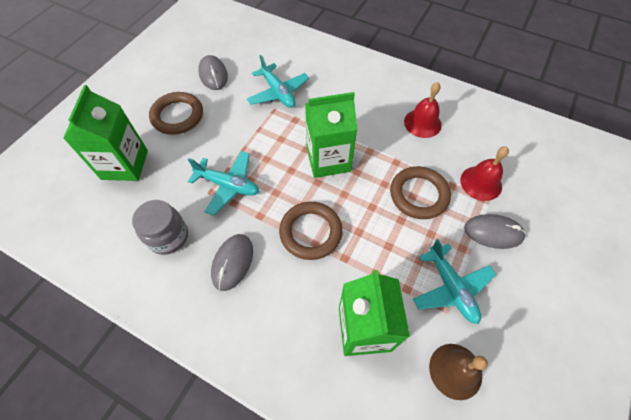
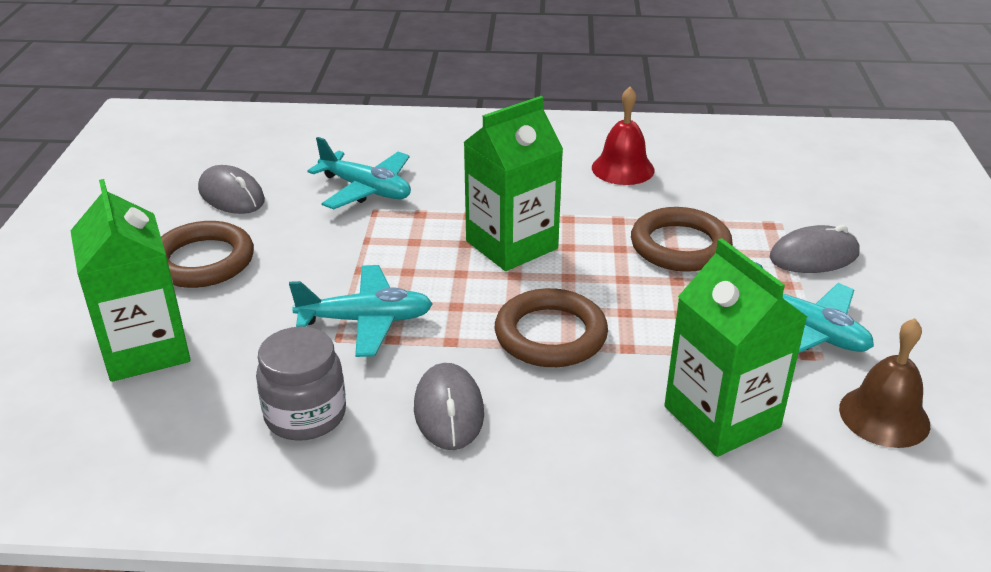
camera: 25 degrees left, 25 degrees down
(481, 183) = (755, 210): red bell -> none

